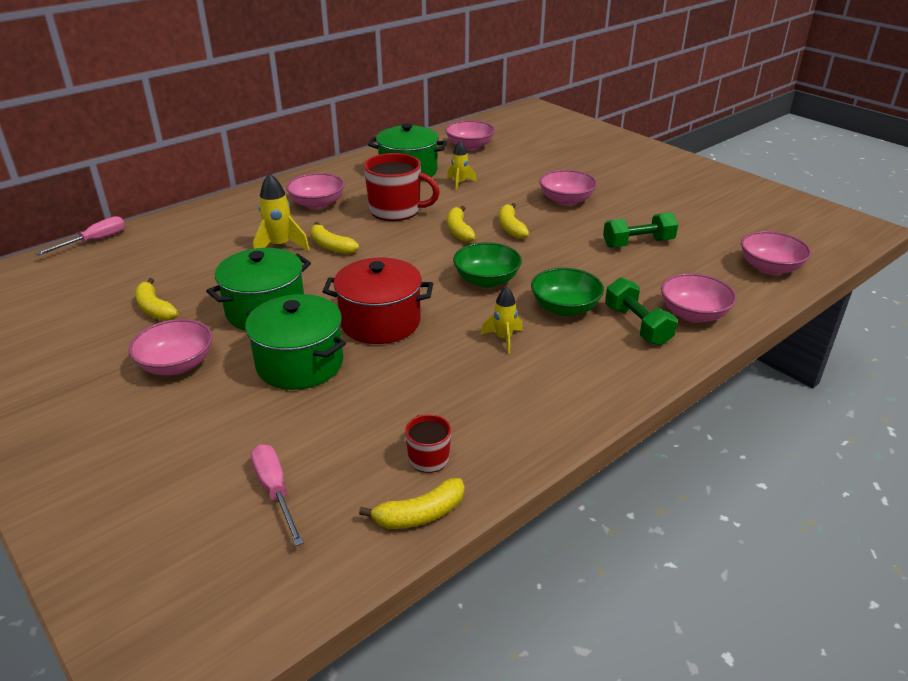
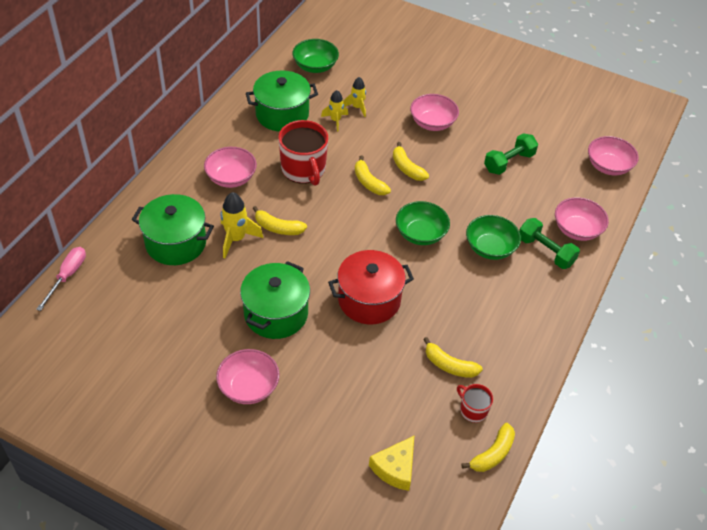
camera: 25 degrees left, 15 degrees up
(155, 309) = (186, 337): yellow banana -> yellow banana (449, 365)
(275, 491) = (395, 468): pink screwdriver -> yellow cheese
(300, 364) = (338, 358): green pot -> green pot (176, 243)
(396, 210) = (303, 169): red mug -> red mug turned 75 degrees clockwise
(469, 146) = (315, 66): pink bowl -> green bowl
(504, 339) = (464, 291): yellow rocket -> yellow rocket (357, 107)

